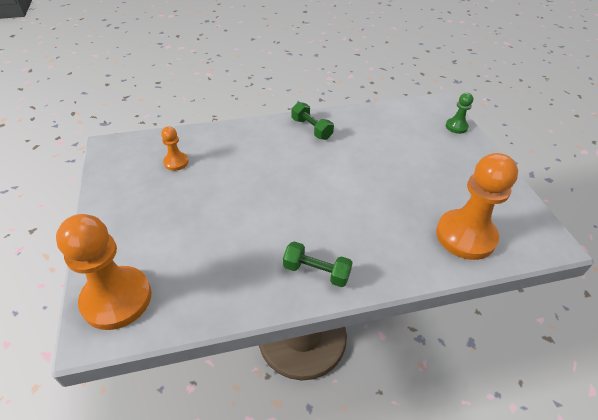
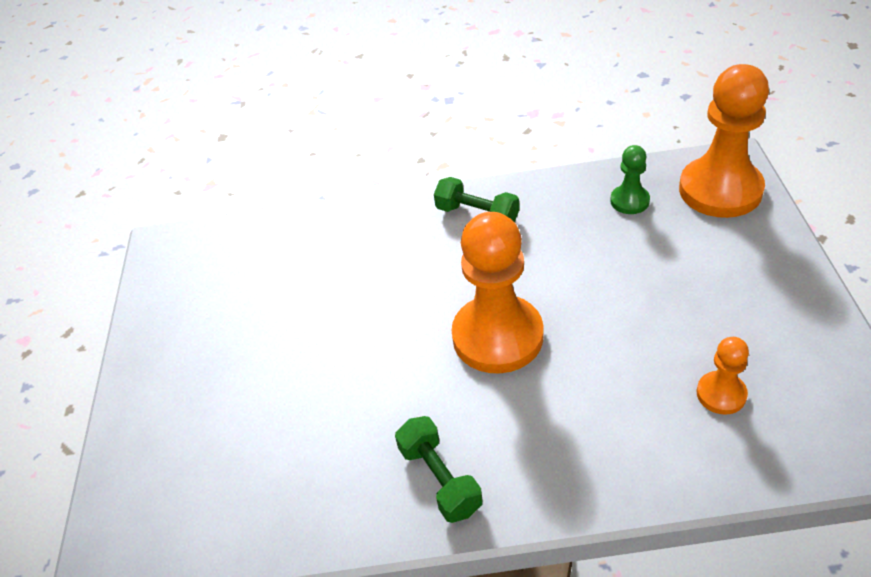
camera: 165 degrees left, 0 degrees up
(456, 127) = (126, 471): green pawn -> green pawn (629, 201)
(465, 236) = (266, 254): orange pawn -> orange pawn (497, 336)

